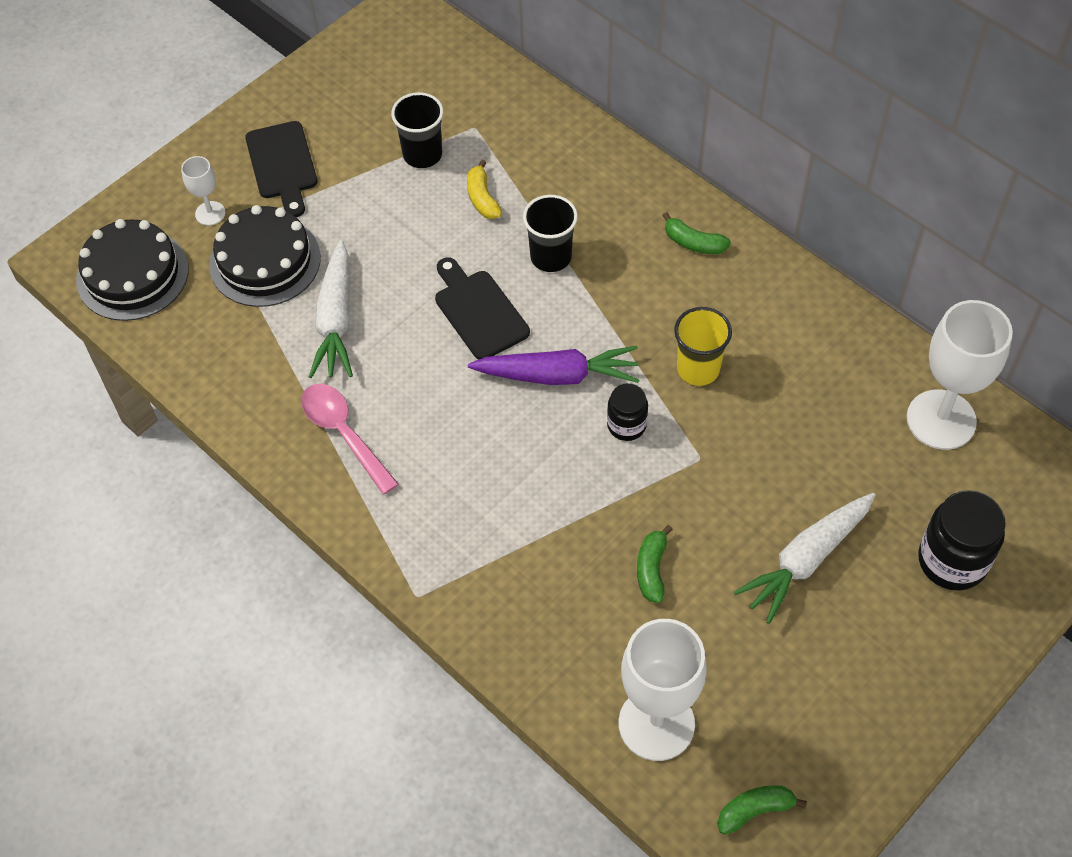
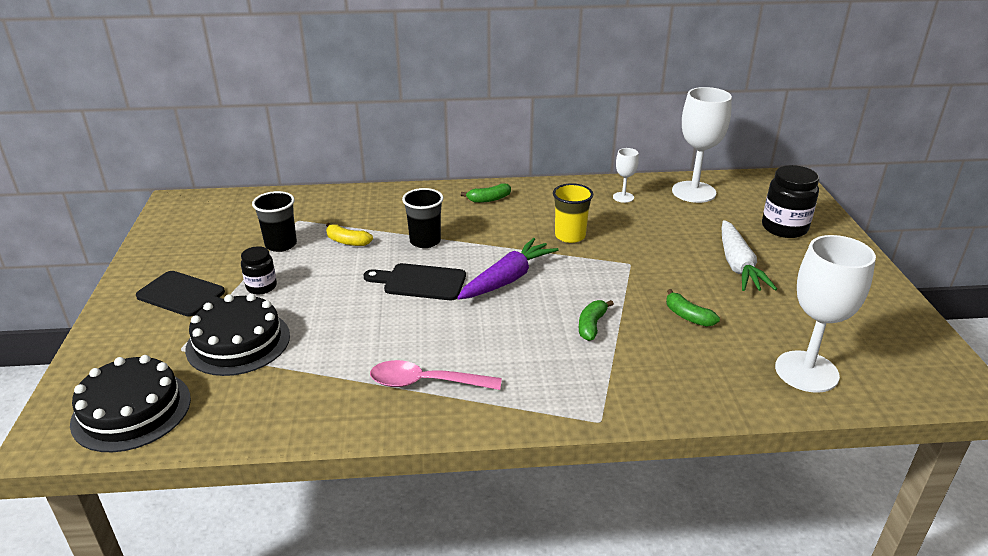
camera: 50 degrees left, 25 degrees down
(210, 213) = (158, 345): white goblet -> white goblet (623, 197)
(336, 319) = (334, 337): white carrot -> none
(626, 425) = (575, 275): black jar -> black jar (261, 287)
(754, 810) = (904, 367): green banana -> green banana (591, 325)

